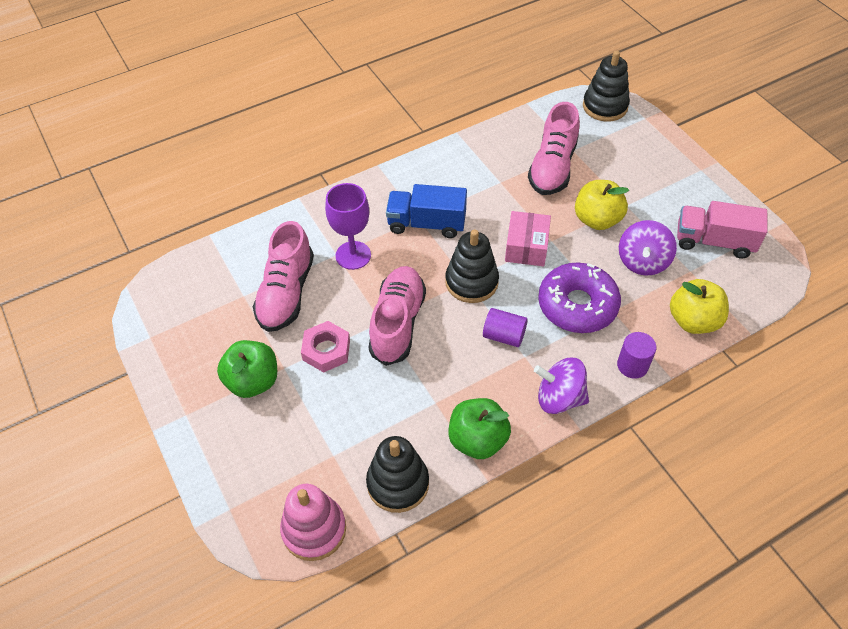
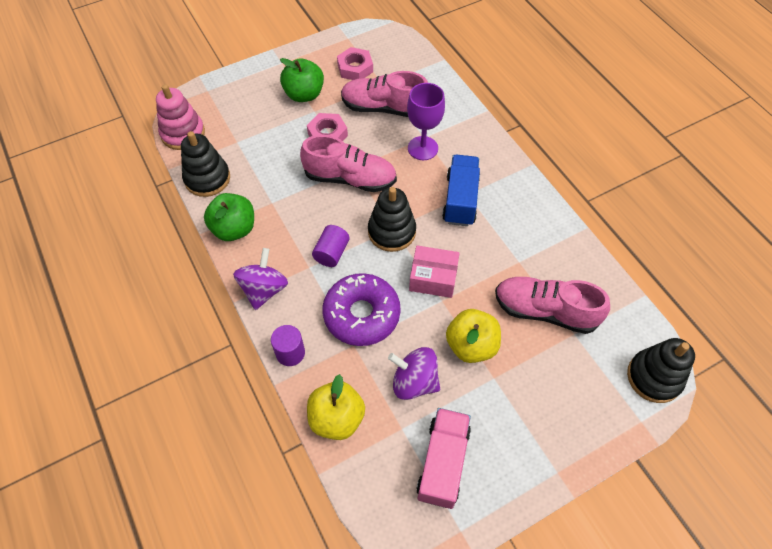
camera: 90 degrees right, 5 degrees up
(211, 326) = (355, 68): none -> pink nut

